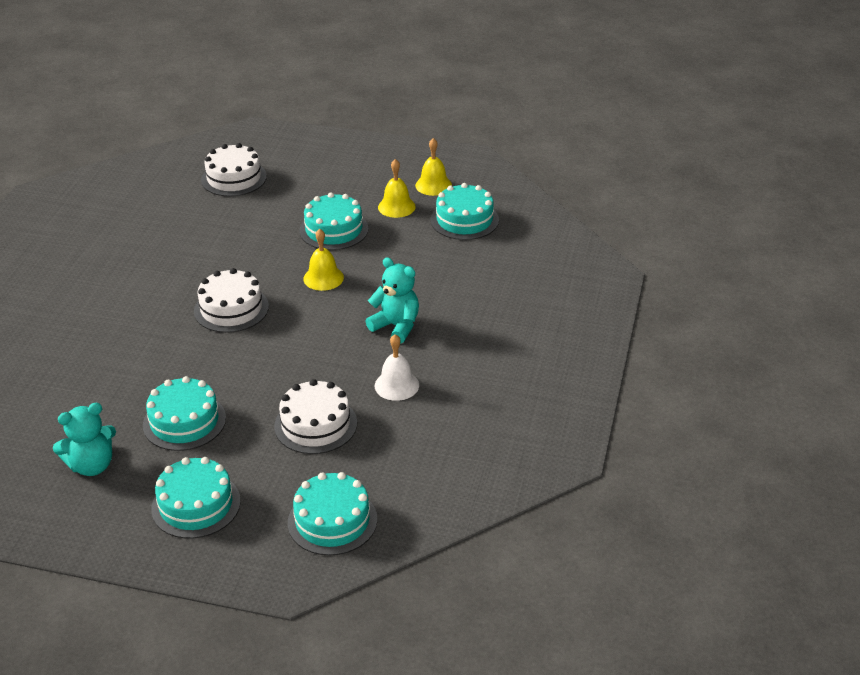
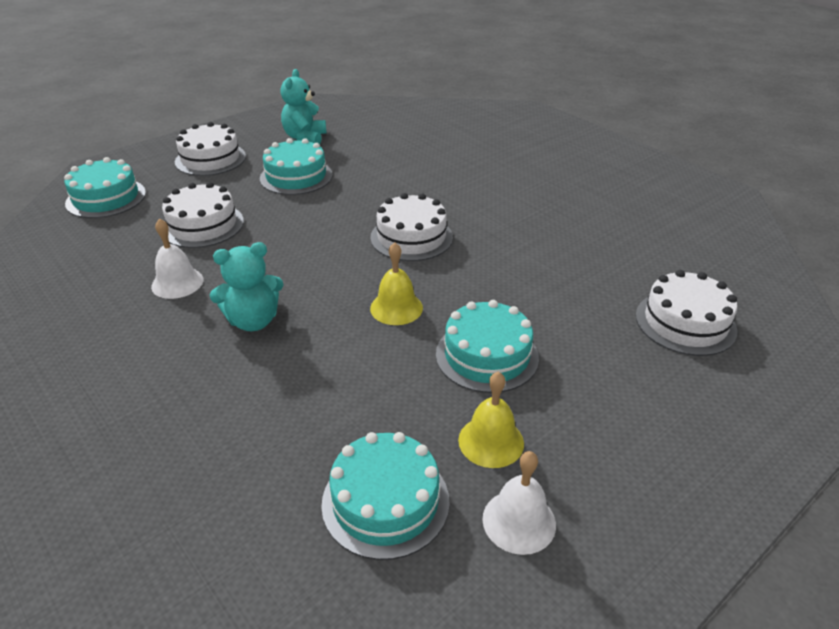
camera: 125 degrees right, 0 degrees up
(196, 505) = (210, 159): turquoise cake -> white cake
(433, 185) = (519, 521): yellow bell -> white bell

